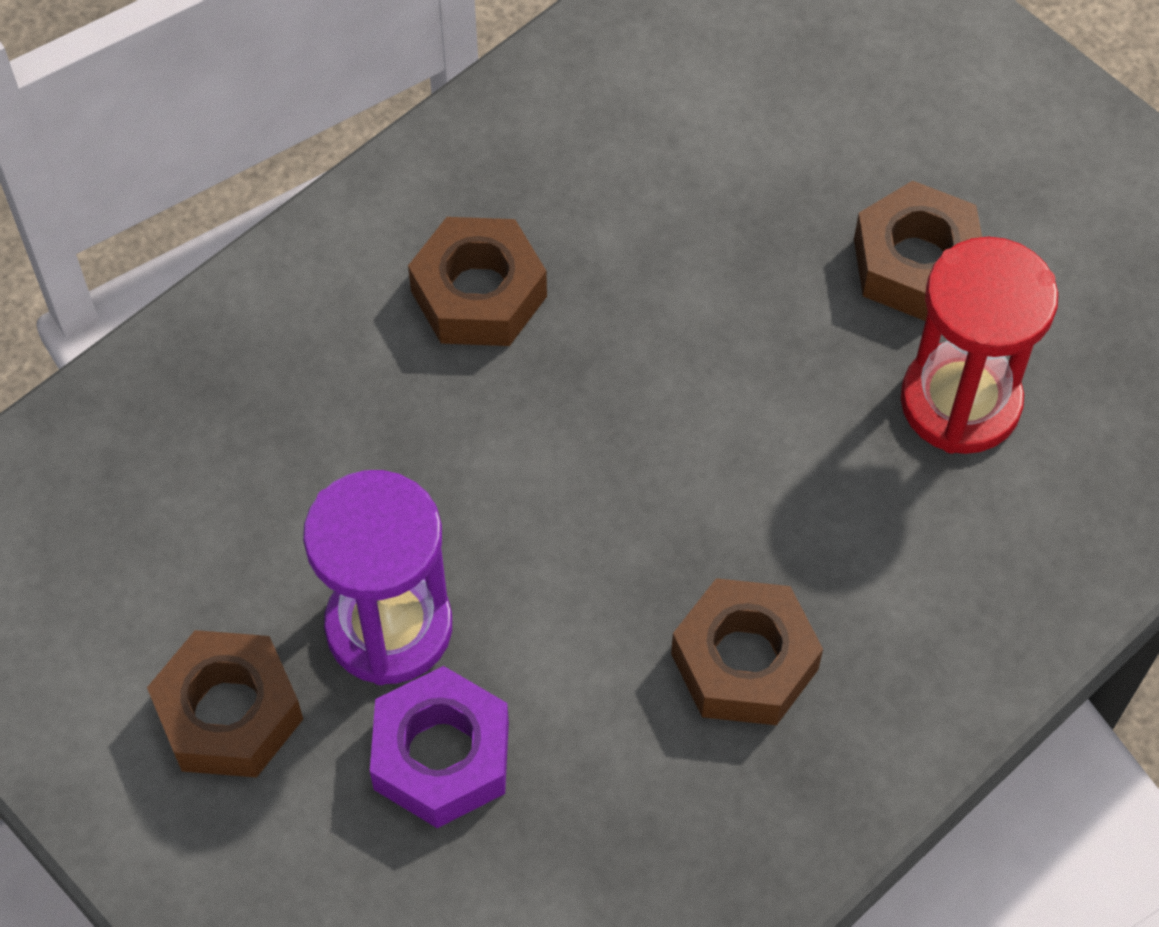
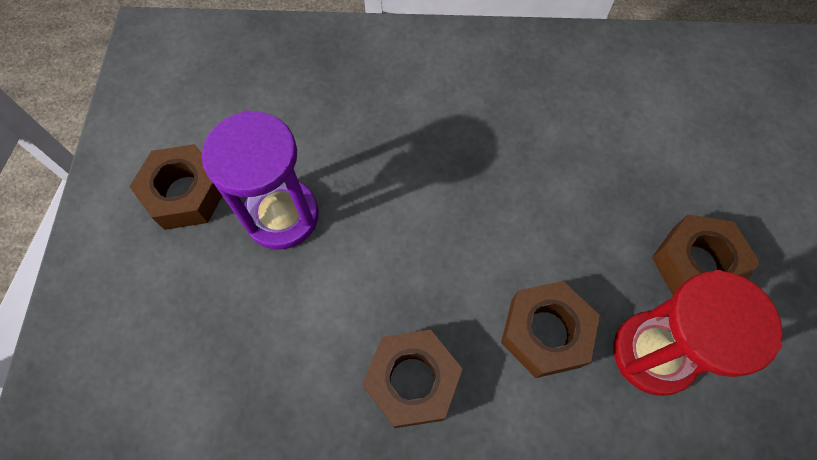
camera: 45 degrees right, 5 degrees up
(441, 756) = (239, 292): purple nut -> none
(479, 293) = (470, 109): brown nut -> brown nut (545, 332)

